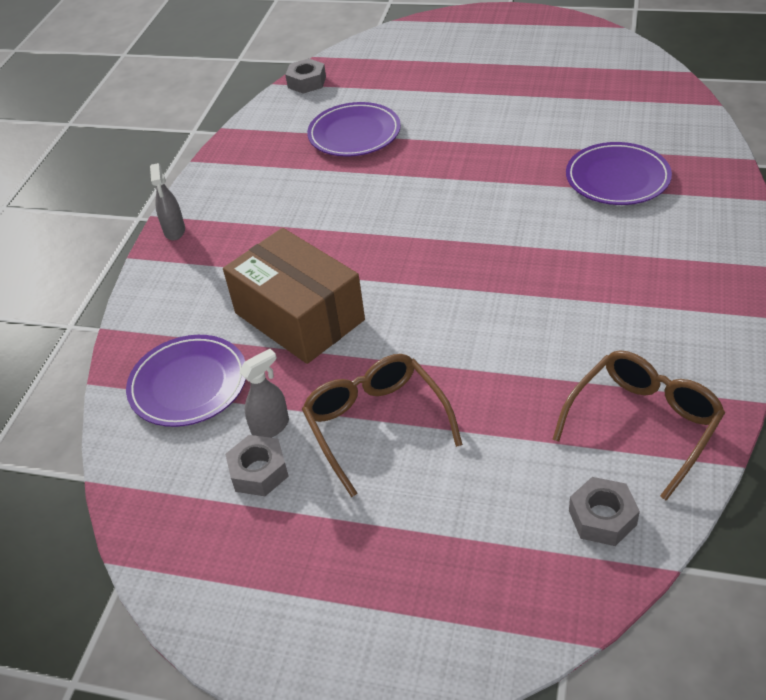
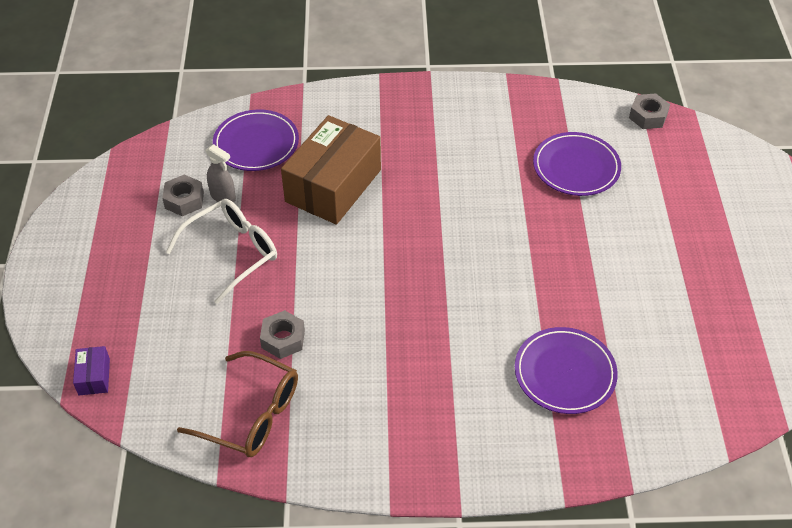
camera: 70 degrees right, 5 degrees up
(174, 231) = (414, 89): grey spray bottle -> none
(375, 424) = (232, 252): brown glasses -> white glasses
(559, 599) = (94, 377): none -> purple box
(602, 517) = (161, 395): grey nut -> grey nut (283, 339)

